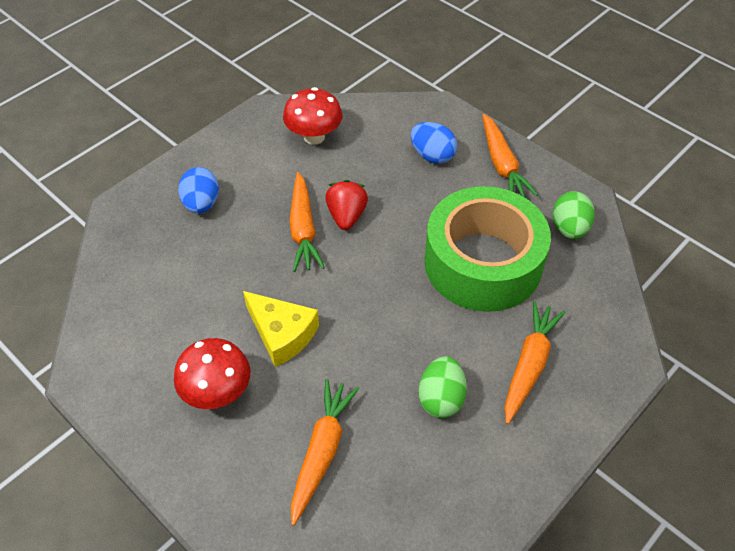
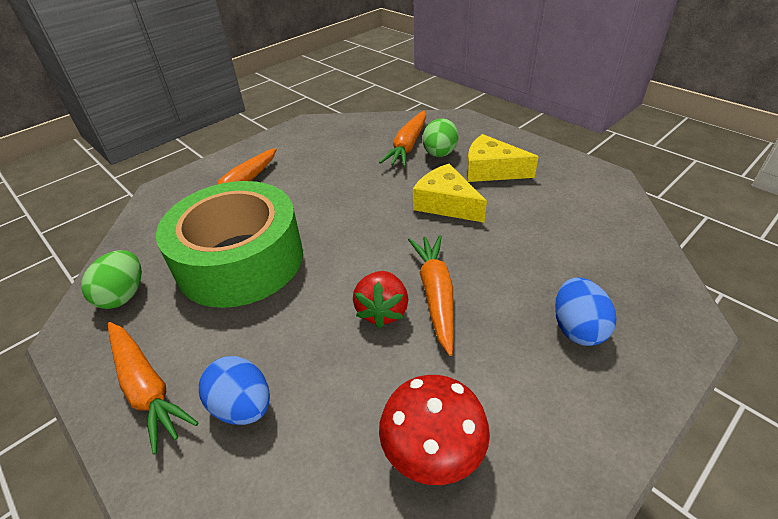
camera: 175 degrees left, 10 degrees down
(217, 392) = (491, 170): red mushroom -> yellow cheese
(441, 398) = (317, 170): green egg -> green egg (439, 154)
(502, 164) = (147, 388): orange carrot -> orange carrot turned 150 degrees clockwise

